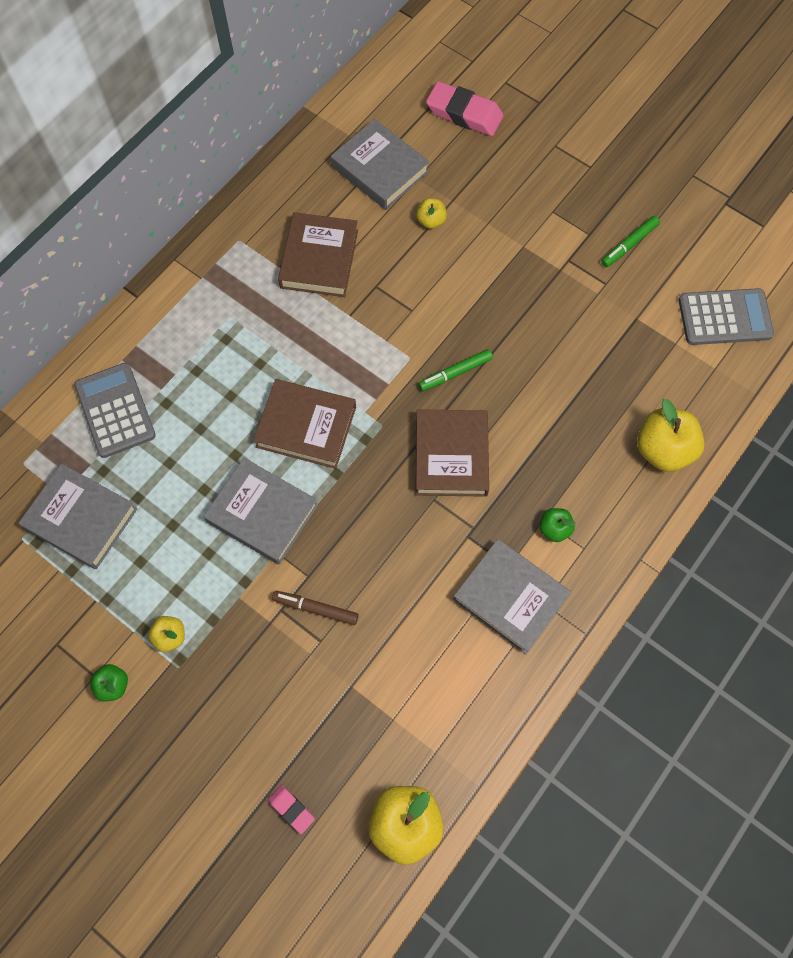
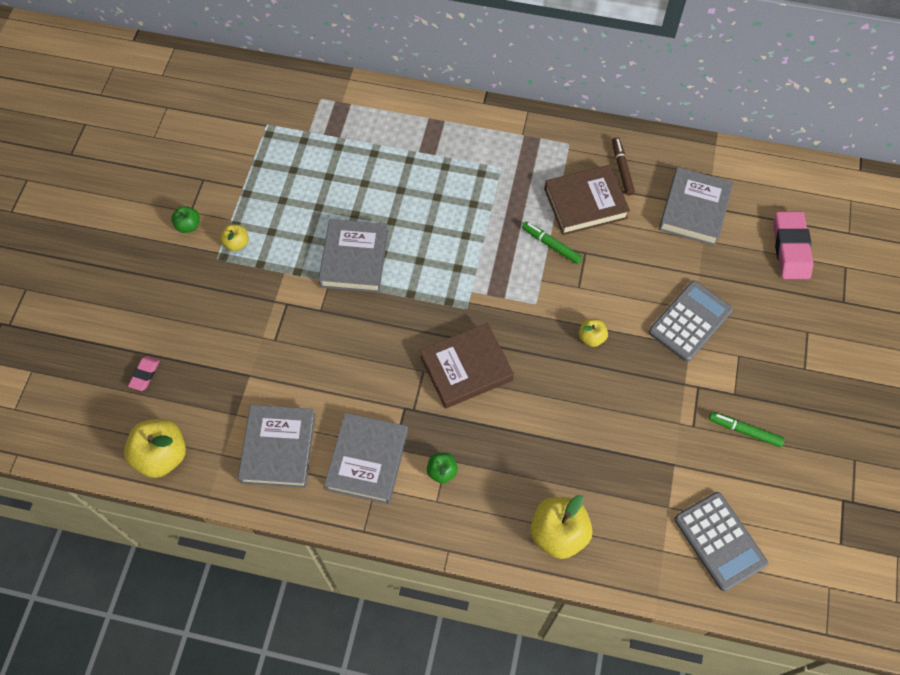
camera: 65 degrees right, 5 degrees down
(81, 519) = (297, 151): grey book -> grey book (278, 448)
(115, 410) = (387, 132): grey calculator -> grey calculator (690, 321)
(306, 426) = (438, 257): brown book -> none
(316, 609) = (297, 326): brown marker -> brown marker (622, 169)
(431, 221) = (669, 267): yellow apple -> yellow apple (591, 337)
(455, 373) = (540, 342): green marker -> green marker (551, 245)

